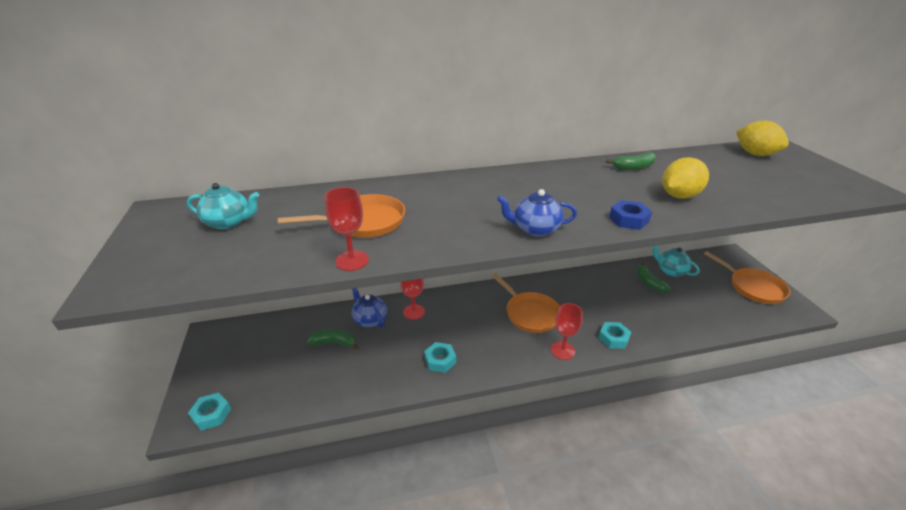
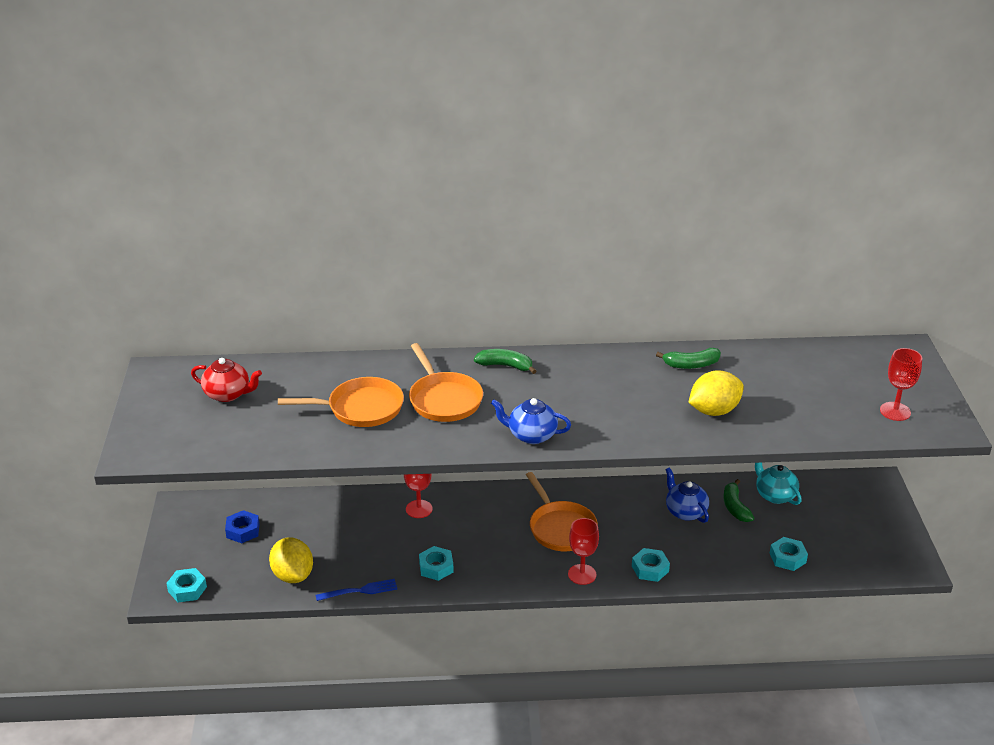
camera: 10 degrees right, 0 degrees up
(229, 222) = (228, 394): turquoise teapot -> red teapot
(334, 343) = (320, 533): green banana -> green banana (505, 366)
(352, 260) = (343, 450): red goblet -> red goblet (895, 411)
(370, 319) = (364, 512): blue teapot -> blue teapot (685, 511)
(377, 392) = (360, 591): none -> blue fork
(628, 219) = (636, 435): blue nut -> blue nut (243, 531)
(709, 316) = (787, 558): none -> turquoise nut
(753, 287) = (872, 530): orange pan -> orange pan (444, 399)
(755, 154) = (861, 359): yellow lemon -> yellow lemon (293, 575)

